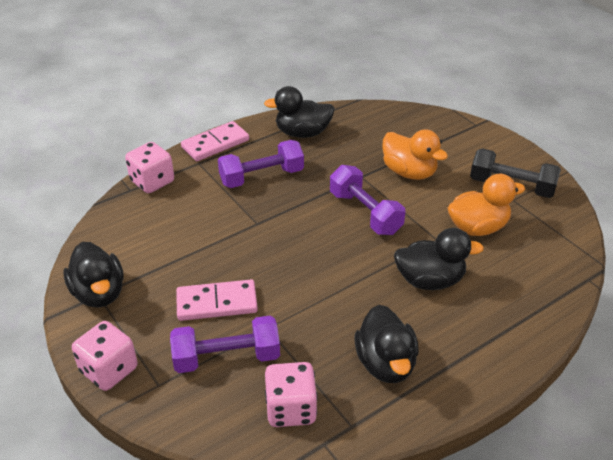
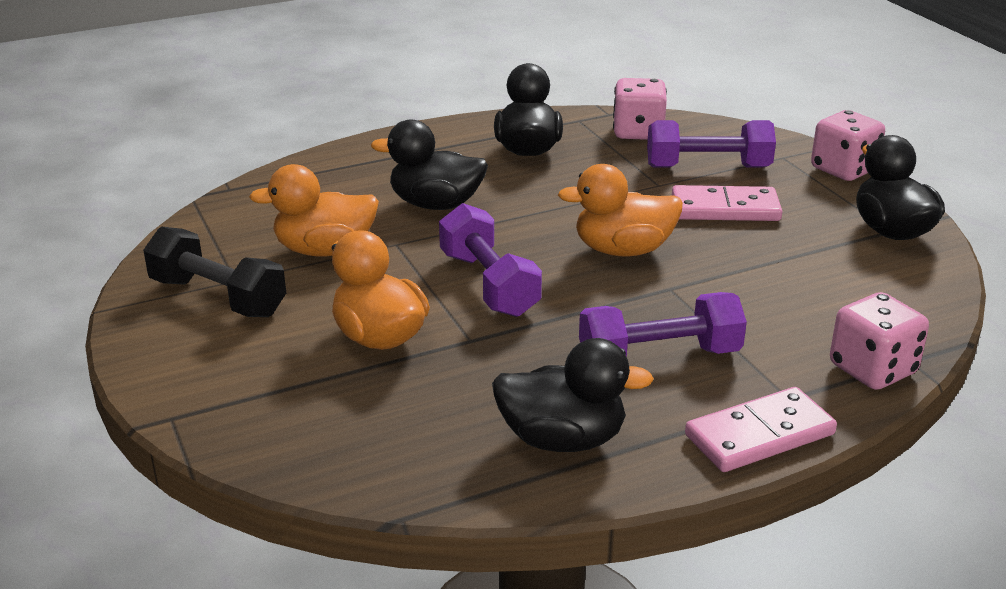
camera: 170 degrees left, 10 degrees down
(288, 251) = (623, 250): none -> orange duck

